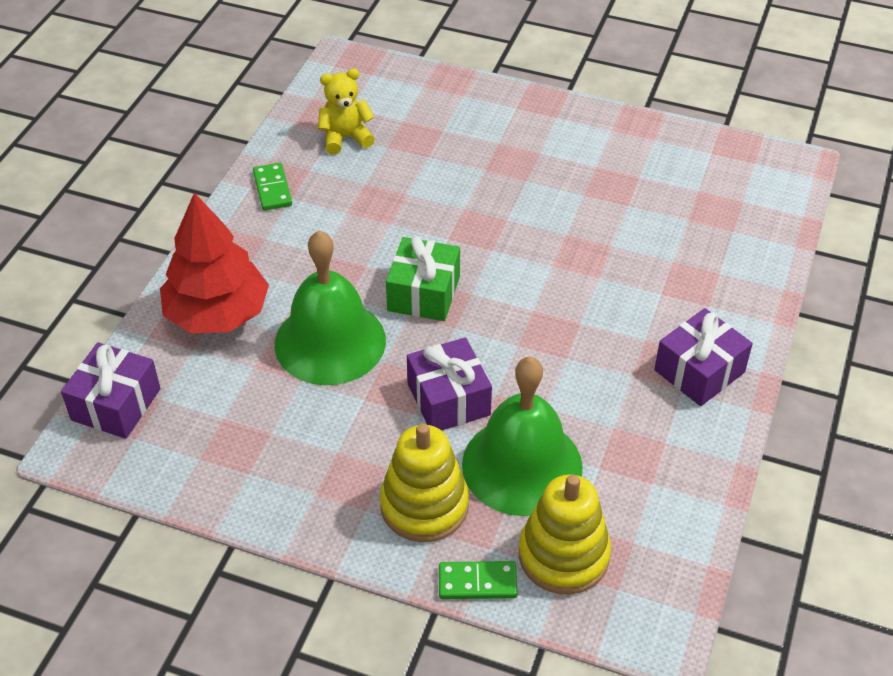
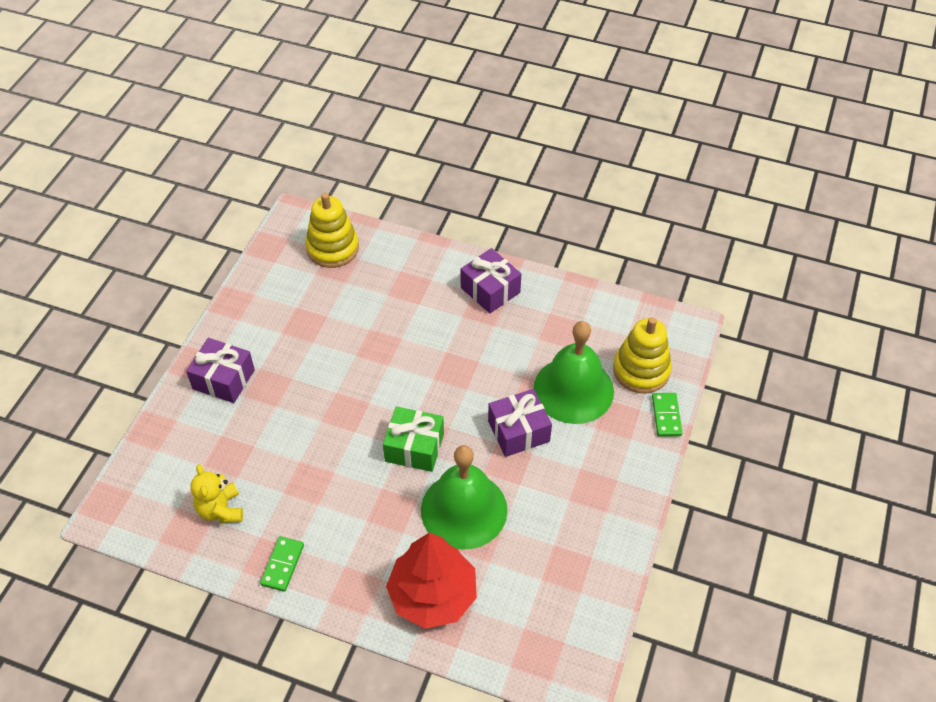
camera: 90 degrees left, 5 degrees up
(116, 404) = (531, 662): purple gift -> purple gift (224, 379)
(272, 189) = (282, 565): green domino -> green domino turned 60 degrees counterclockwise
(424, 505) = (610, 445): yellow stacking toy -> yellow stacking toy (332, 248)

